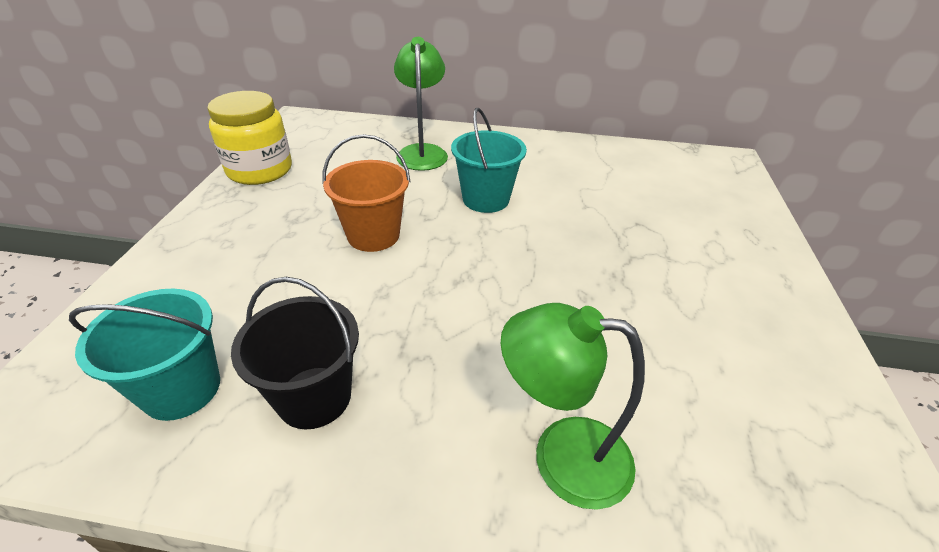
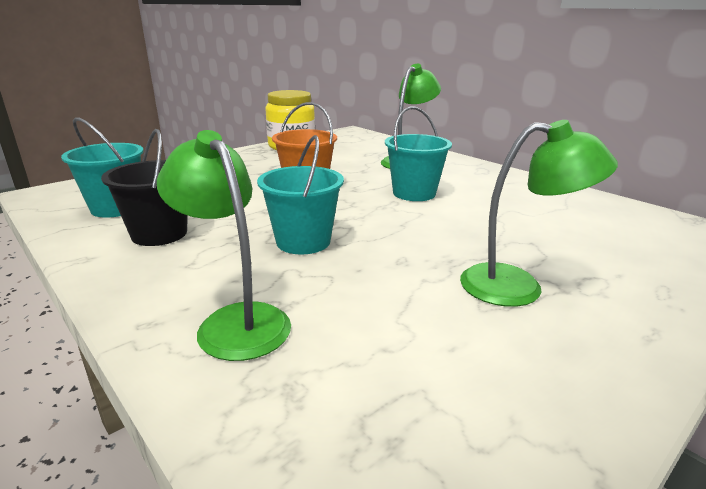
camera: 40 degrees right, 15 degrees down
(479, 318) = (303, 241): none -> turquoise bucket
(684, 279) = (518, 287): none -> green lamp

